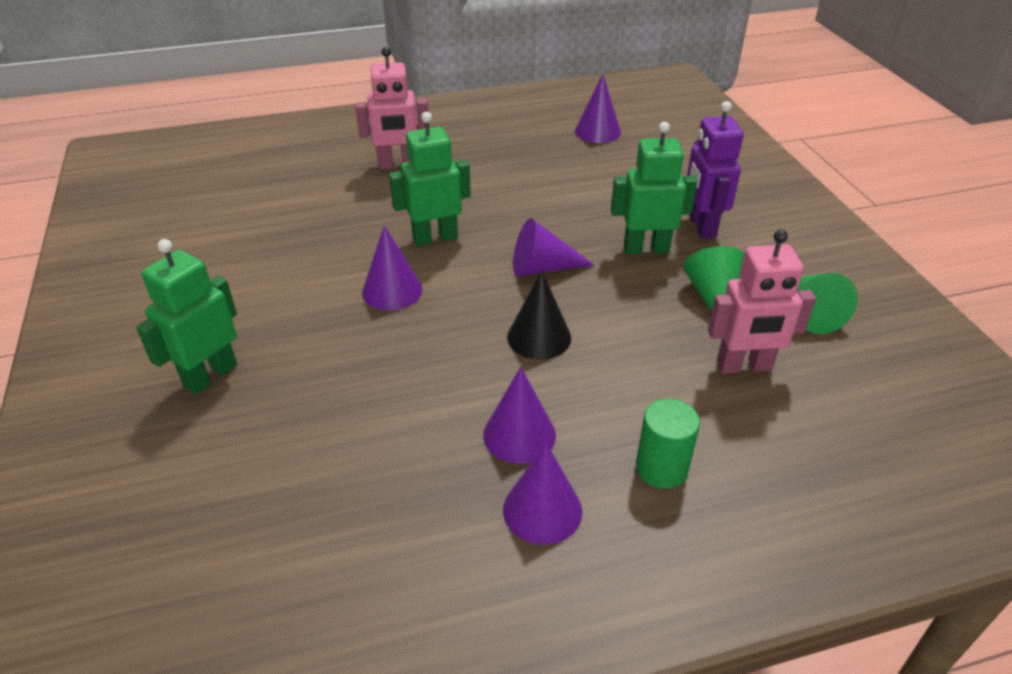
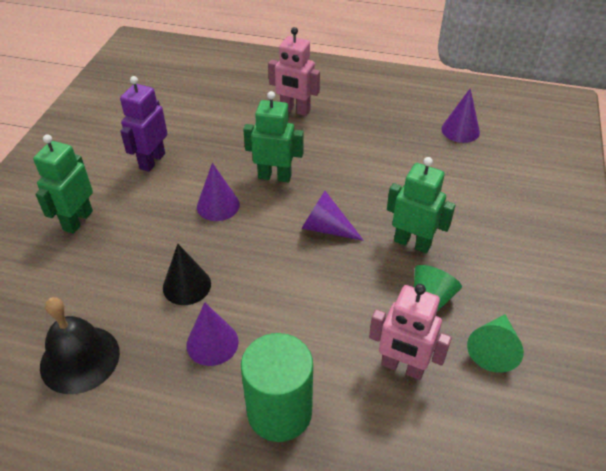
camera: 30 degrees right, 5 degrees up
(210, 375) = (78, 220): green robot -> green robot turned 45 degrees counterclockwise
(362, 530) = (80, 359): none -> black bell
(539, 337) = (281, 279): black cone -> black cone (187, 285)
(542, 510) = (184, 400): purple cone -> none
(661, 468) = (279, 412): green cylinder -> green cylinder, size x1.67
(701, 226) = (471, 241): purple robot -> purple robot (152, 161)

